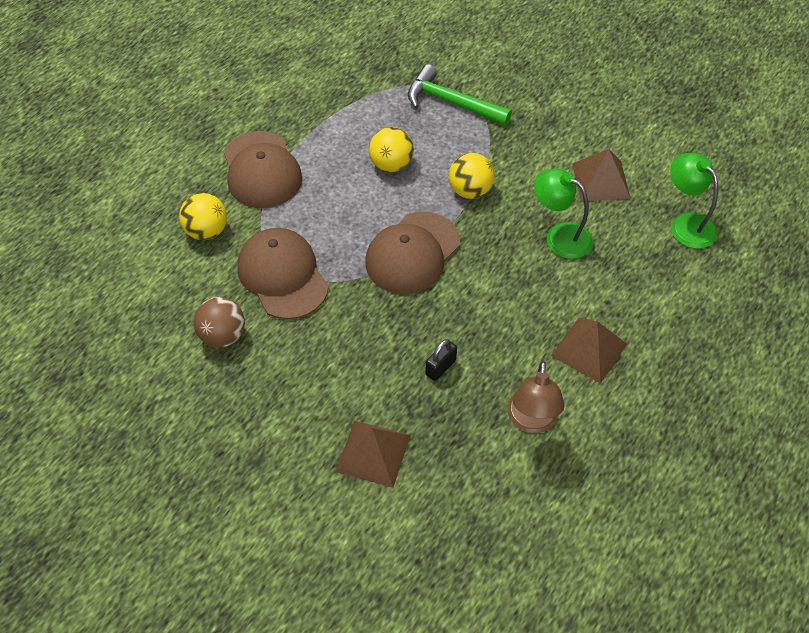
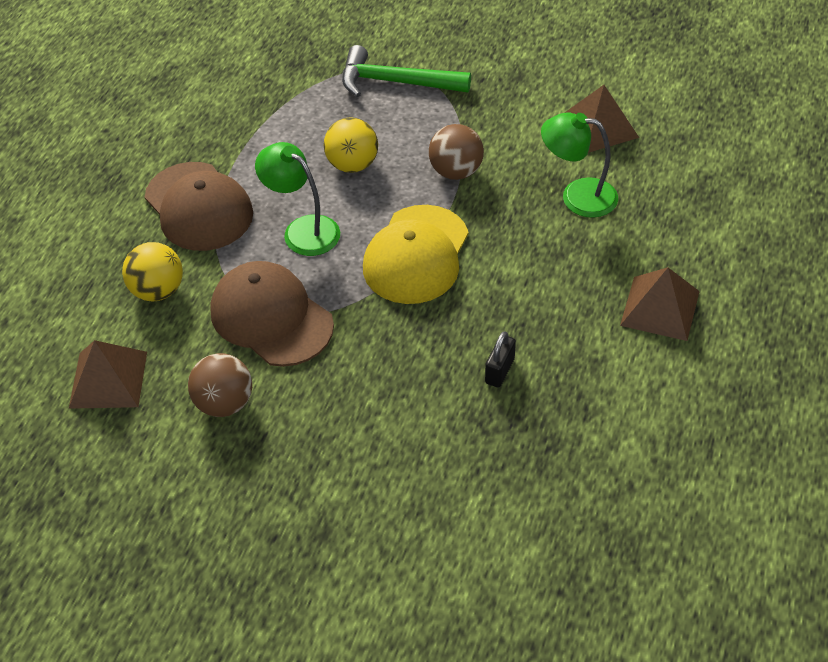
camera: 15 degrees left, 5 degrees down
(373, 453) = (459, 486): brown pyramid -> brown pyramid (108, 379)
(412, 253) = (416, 255): brown cap -> yellow cap
(470, 191) = (456, 171): yellow ball -> brown ball
(531, 421) = (627, 402): brown lamp -> none
(686, 224) = (711, 149): green lamp -> green lamp (302, 230)

